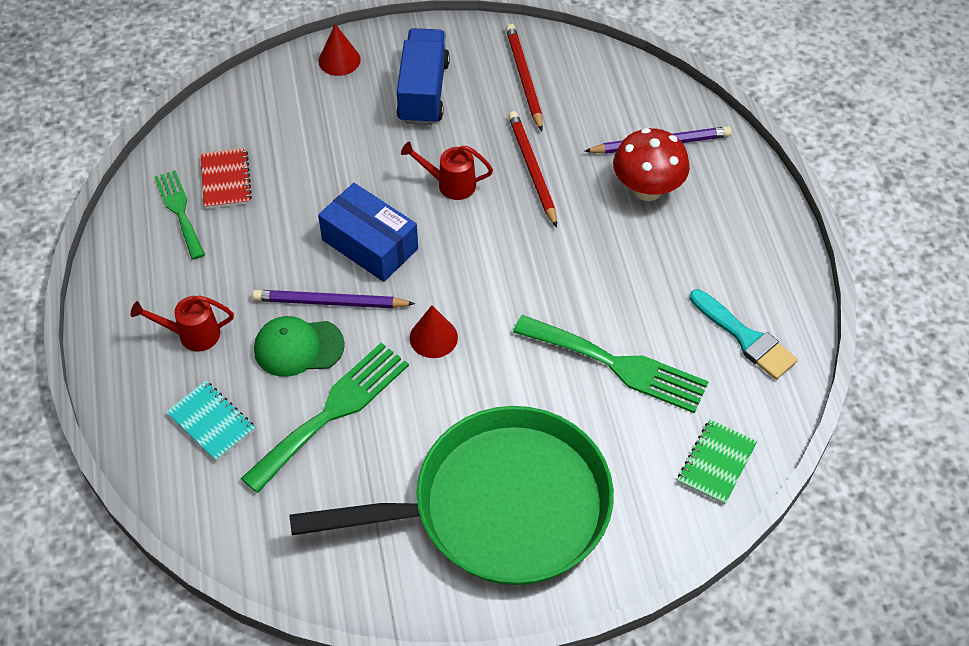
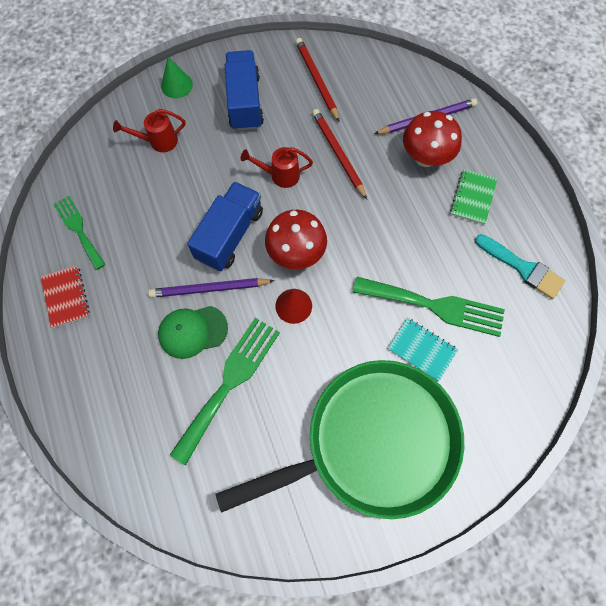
camera: 10 degrees left, 15 degrees up
(192, 334) = (108, 334): red watering can -> red watering can (159, 141)
(211, 422) = (137, 408): turquoise notebook -> turquoise notebook (422, 349)
(226, 180) = (109, 198): red notebook -> red notebook (66, 297)
(339, 60) = (177, 85): red cone -> green cone
(370, 244) = (230, 235): blue box -> blue truck
(450, 278) = (296, 253): none -> red mushroom
(716, 463) = (524, 375): green notebook -> green notebook (472, 197)

